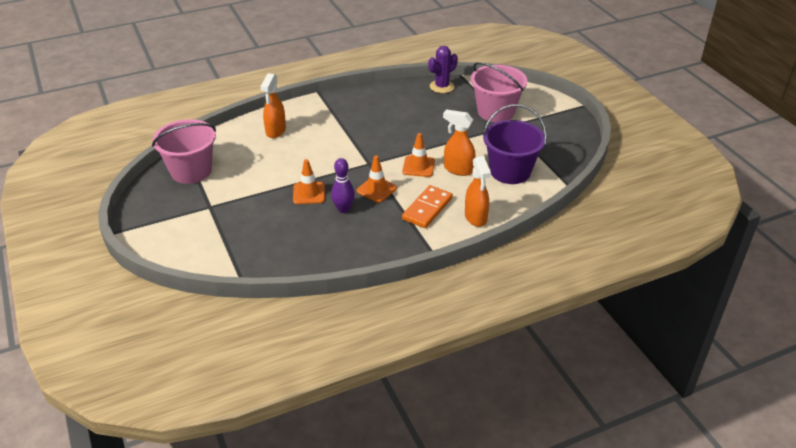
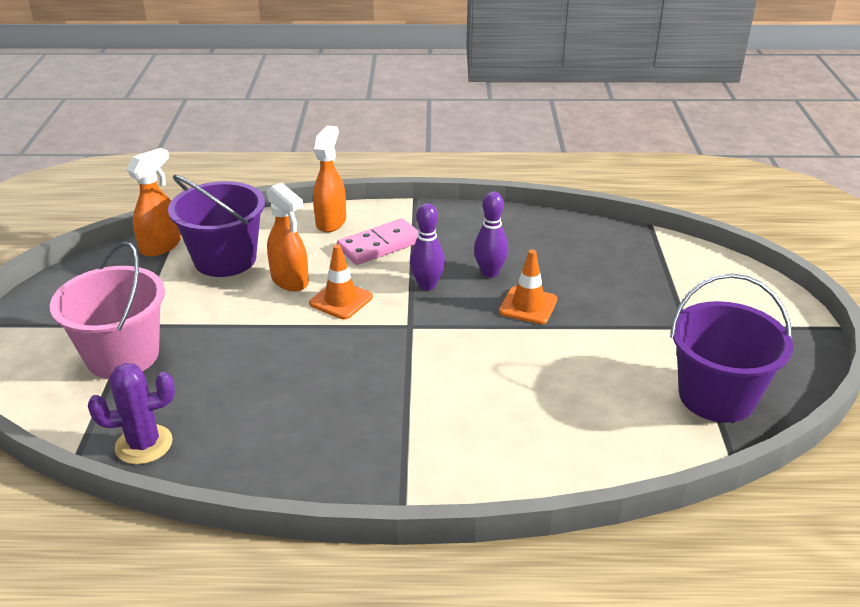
camera: 155 degrees left, 5 degrees down
(191, 171) = (716, 396): pink bucket -> purple bucket
(275, 131) = (539, 437): orange spray bottle -> orange spray bottle (161, 246)
(376, 189) = (427, 285): orange traffic cone -> purple bowling pin
(427, 209) = (380, 245): orange domino -> pink domino

